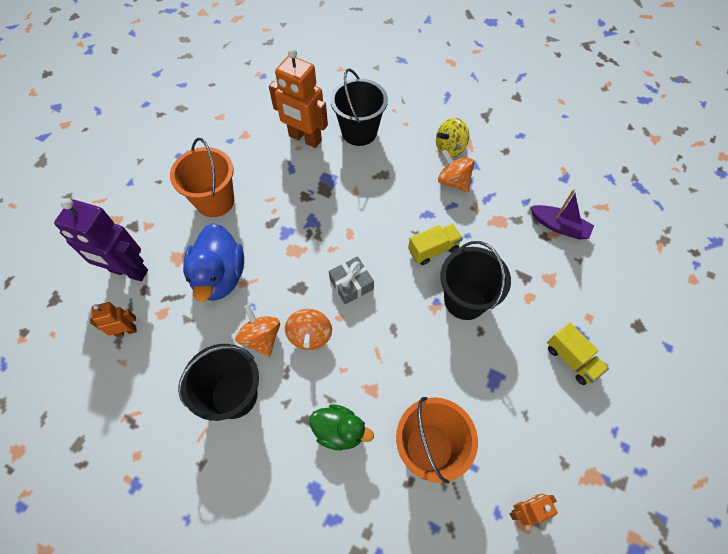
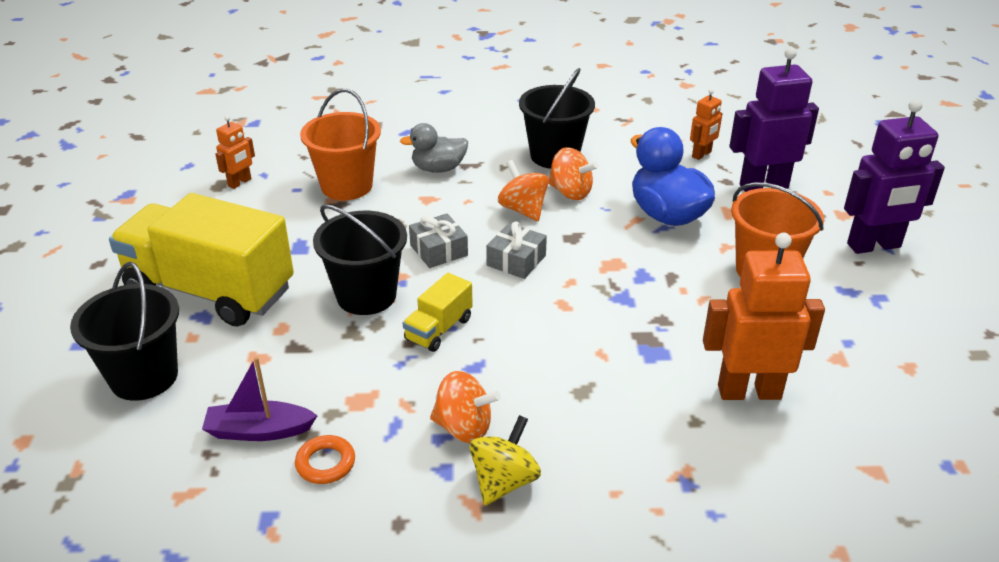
camera: 150 degrees right, 25 degrees down
(134, 187) = (874, 246): none -> purple robot
(339, 431) = (438, 169): green duck -> grey duck
(359, 132) = (678, 440): black bucket -> black bucket (144, 377)
(396, 321) = (438, 250): none -> grey gift
(529, 193) = (325, 463): none -> orange ring
(571, 359) = (210, 291): yellow truck -> yellow truck, size x2.27

